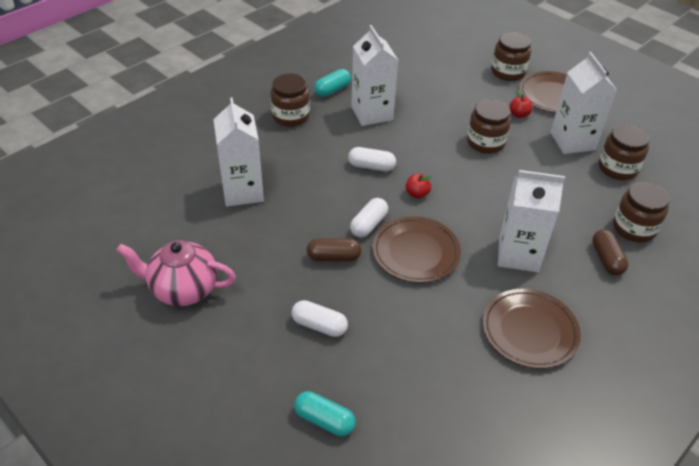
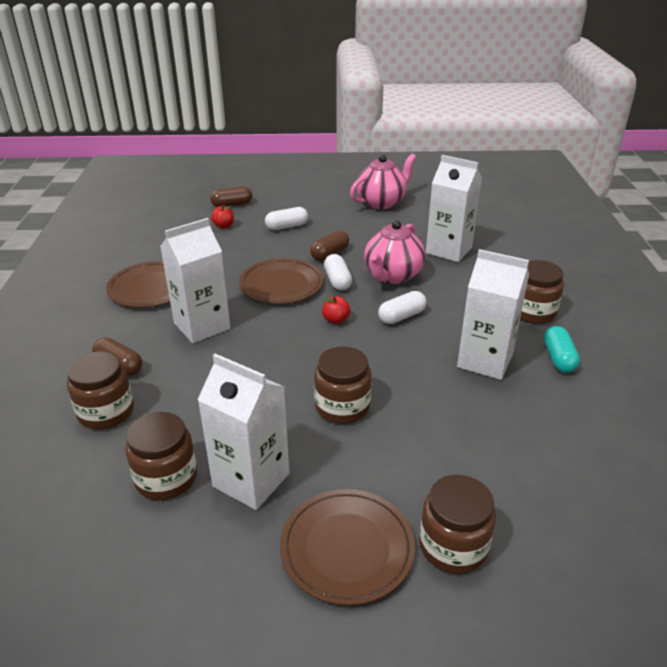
camera: 135 degrees right, 10 degrees down
(323, 200) = (392, 276): none -> pink teapot
(324, 420) = (232, 204): turquoise capsule -> brown capsule
(519, 114) = (352, 473): red apple -> red apple (223, 226)

